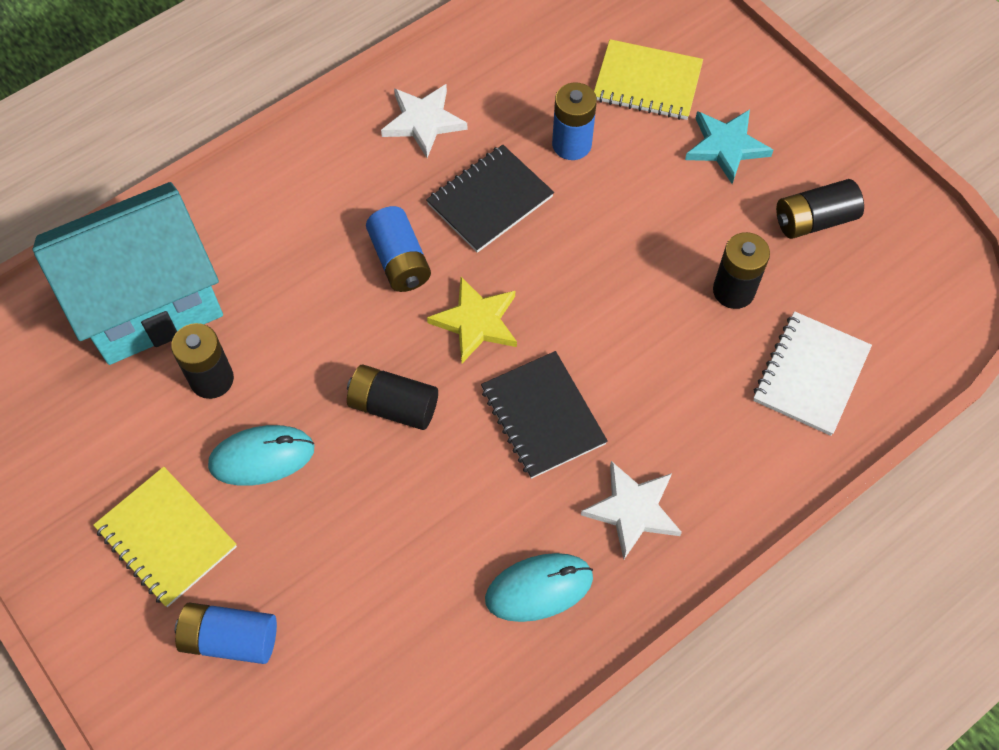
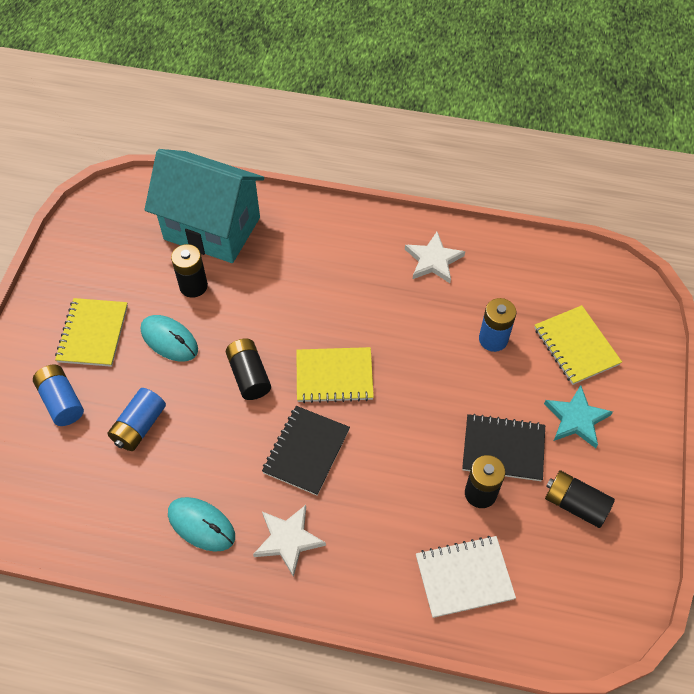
camera: 50 degrees right, 5 degrees down
(400, 260) = (337, 314): blue battery -> blue battery (139, 426)
(476, 322) = (334, 376): yellow star -> yellow notebook
(489, 200) = (416, 327): black notebook -> black notebook (503, 448)

